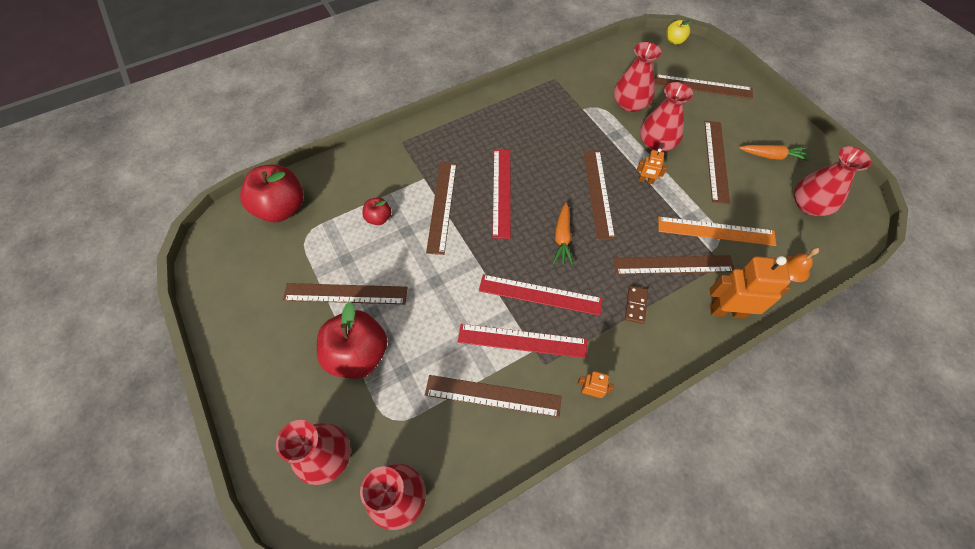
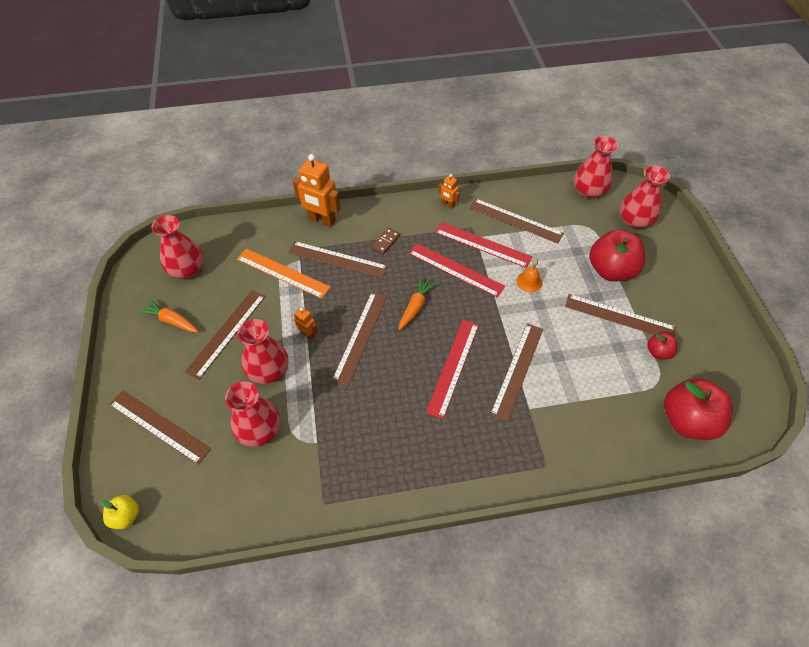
camera: 160 degrees left, 5 degrees down
(379, 218) = (583, 377): red apple -> red apple (658, 352)
(794, 269) = (248, 230): orange bell -> orange bell (529, 282)

